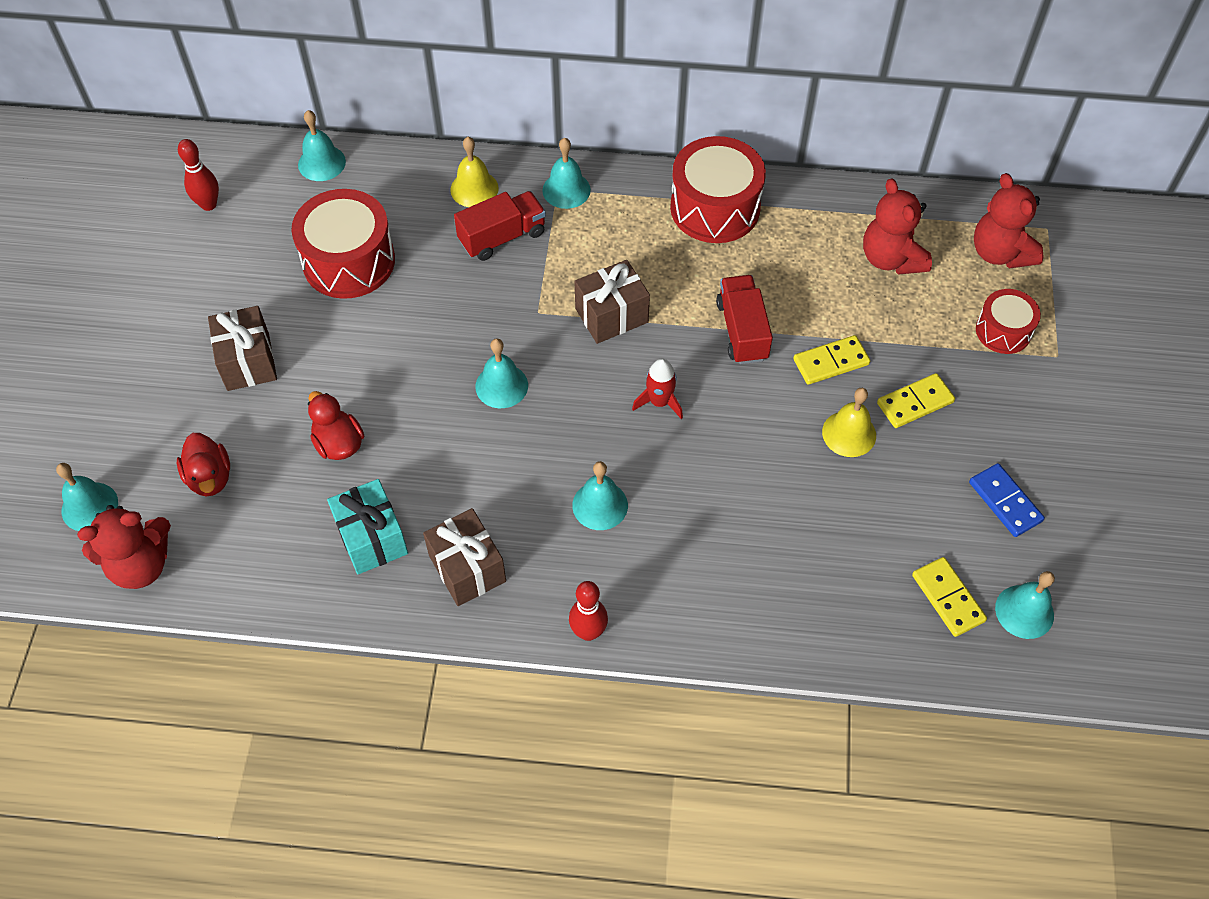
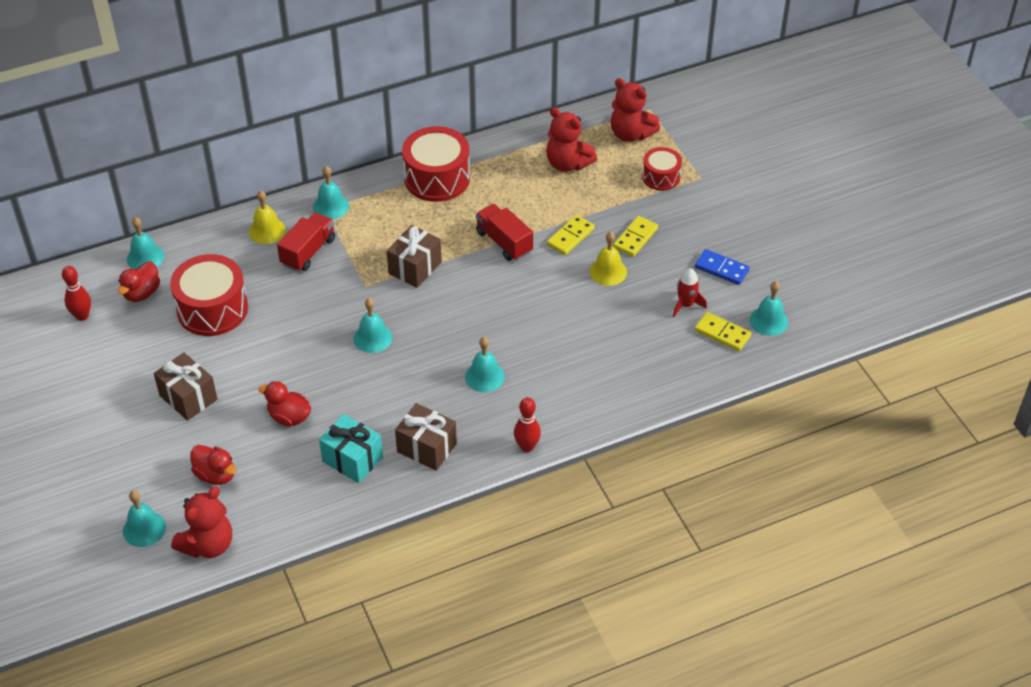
camera: 30 degrees left, 10 degrees down
(288, 205) = (142, 293): none -> red duck
(659, 402) = (480, 304): red rocket -> red rocket (686, 305)

